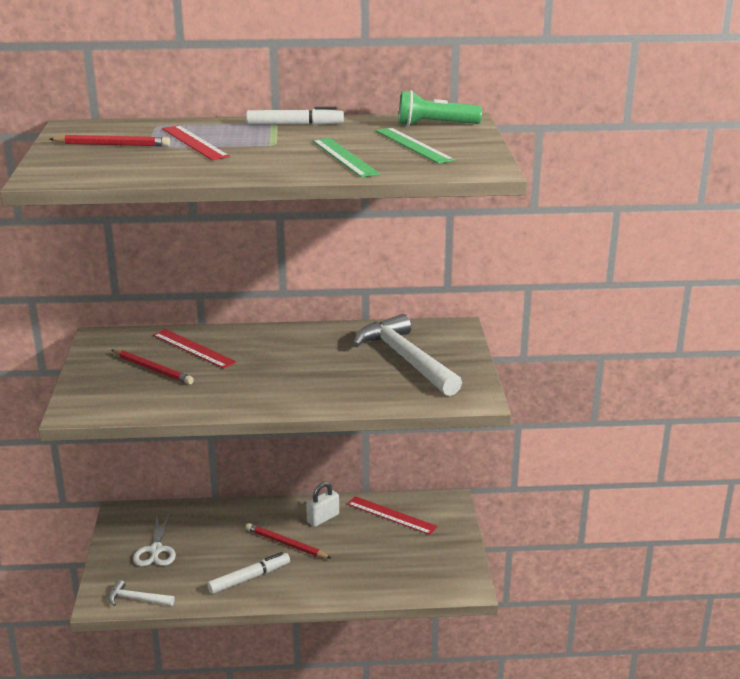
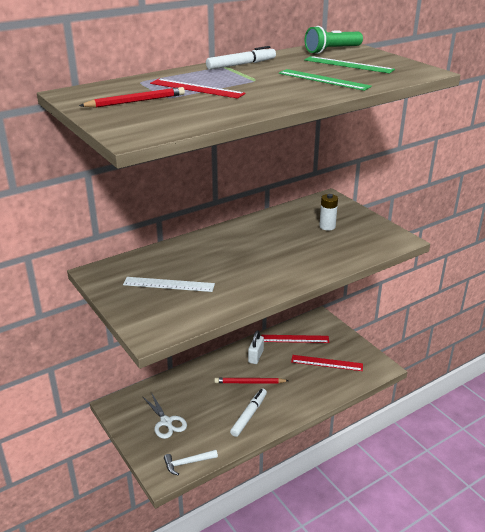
camera: 30 degrees left, 5 degrees up
(152, 369) = (169, 284): red pencil -> white ruler
(193, 348) = (179, 260): red ruler -> red ruler (327, 363)
(406, 359) = (327, 226): white hammer -> white battery

